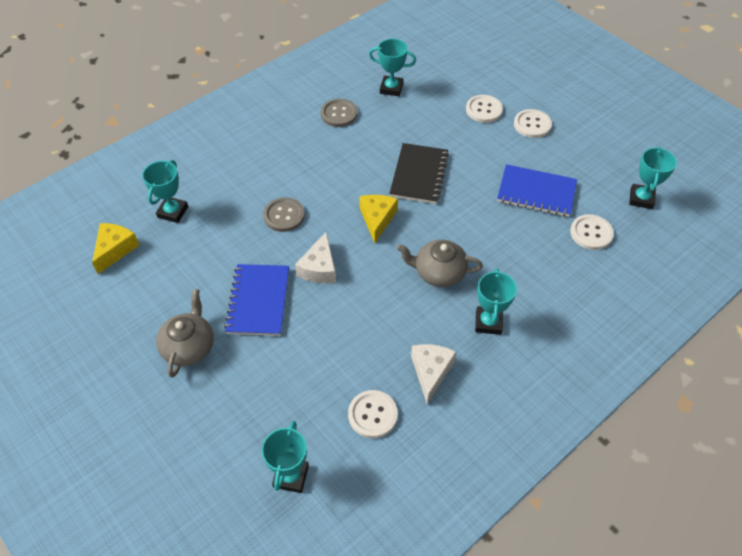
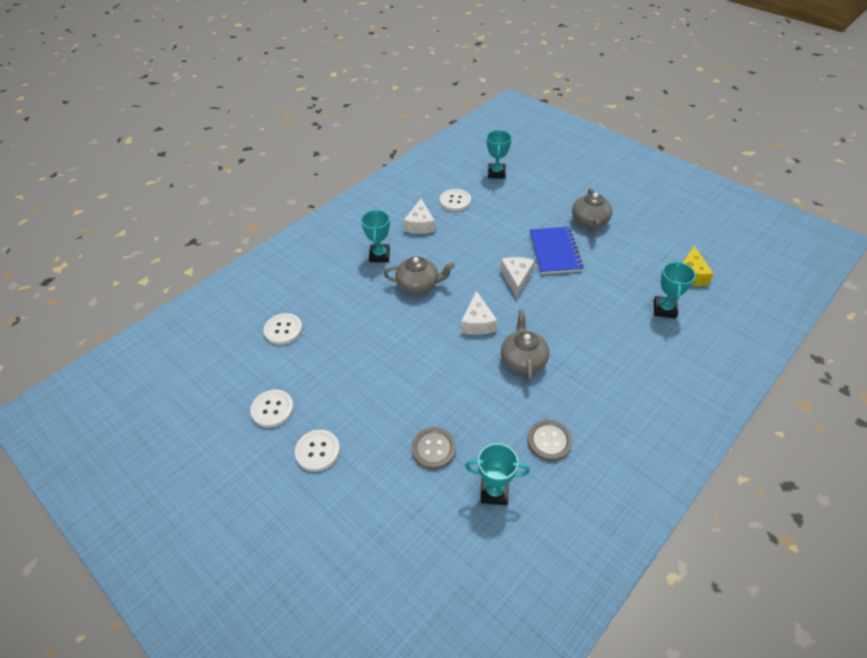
camera: 175 degrees right, 5 degrees down
(284, 215) = (563, 316): grey button -> grey button (433, 449)
(340, 177) = (523, 360): none -> grey teapot
(377, 219) = (477, 322): yellow cheese -> white cheese
(419, 175) = (444, 371): black notebook -> none
(484, 110) = (374, 468): white button -> white button (272, 409)
(536, 192) = (326, 364): blue notebook -> none
(641, 199) = (224, 369): turquoise trophy -> none

